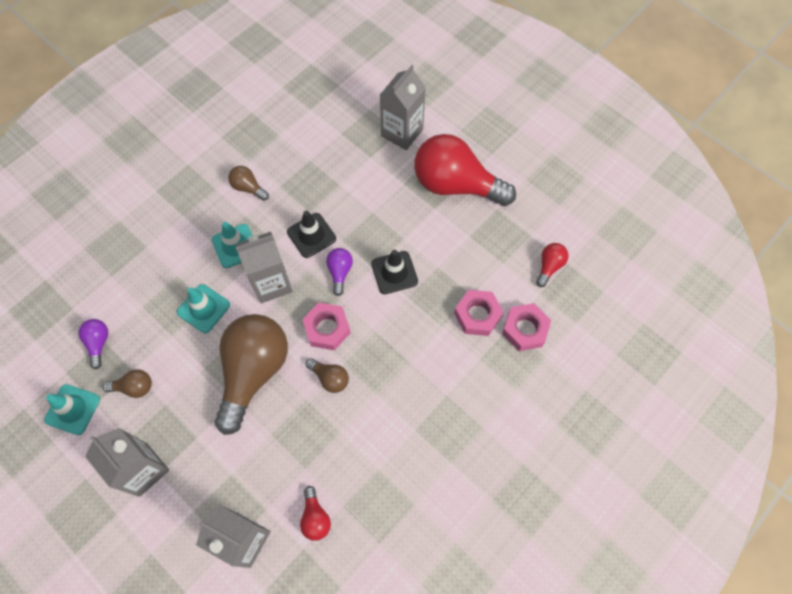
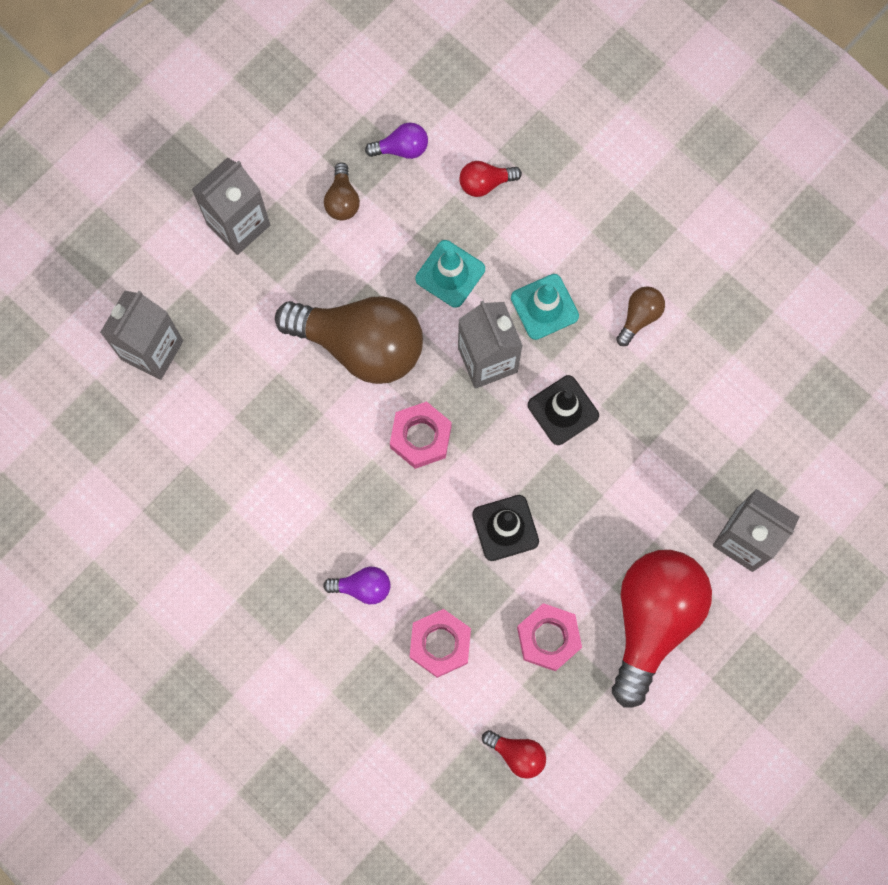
camera: 90 degrees right, 10 degrees up
(72, 409) = (315, 131): turquoise traffic cone -> none
(315, 518) = (174, 432): red light bulb -> red light bulb (485, 183)
(330, 378) = (351, 443): brown light bulb -> none
(340, 272) = (505, 452): purple light bulb -> purple light bulb (363, 587)
(525, 329) = (418, 710): pink nut -> pink nut (548, 638)

